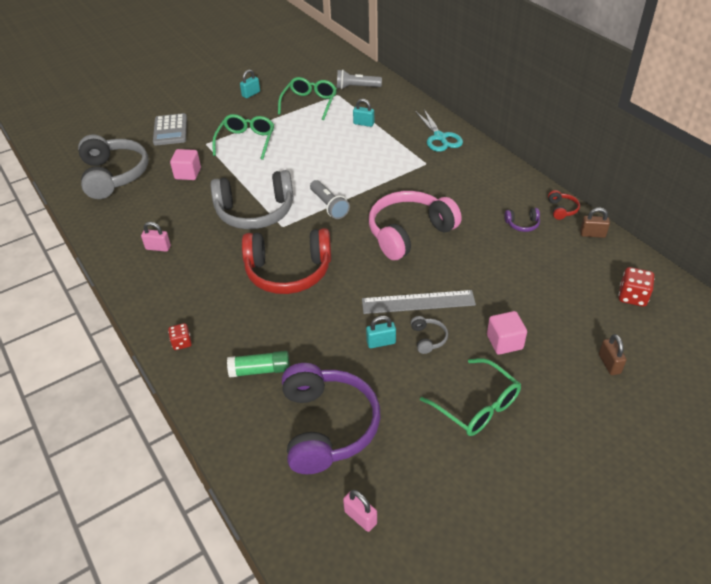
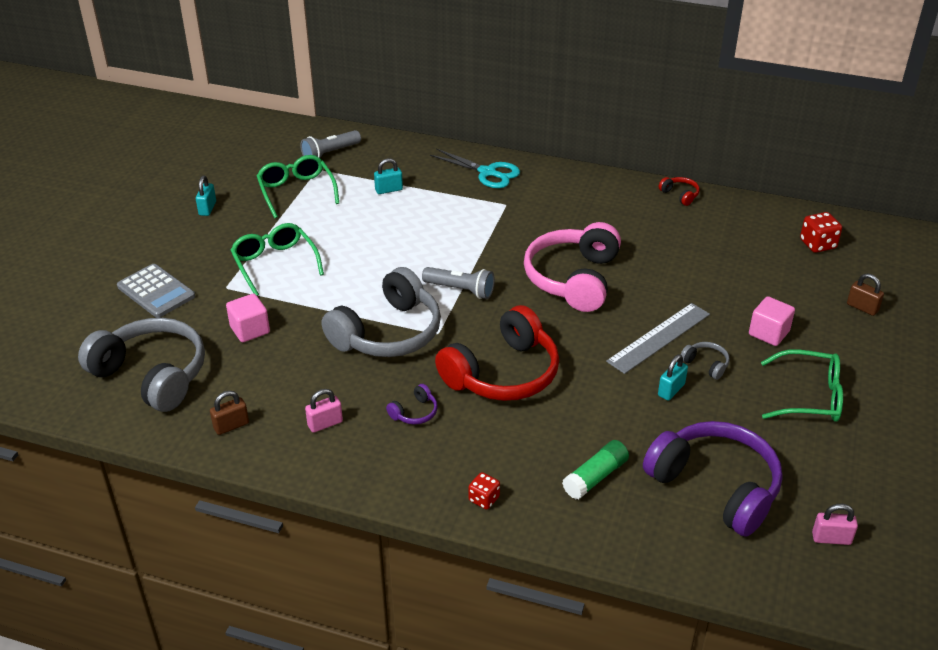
camera: 40 degrees left, 5 degrees down
(522, 224) = (663, 223): purple headphones -> purple headphones (414, 412)
(592, 234) = (729, 206): brown padlock -> brown padlock (231, 426)

